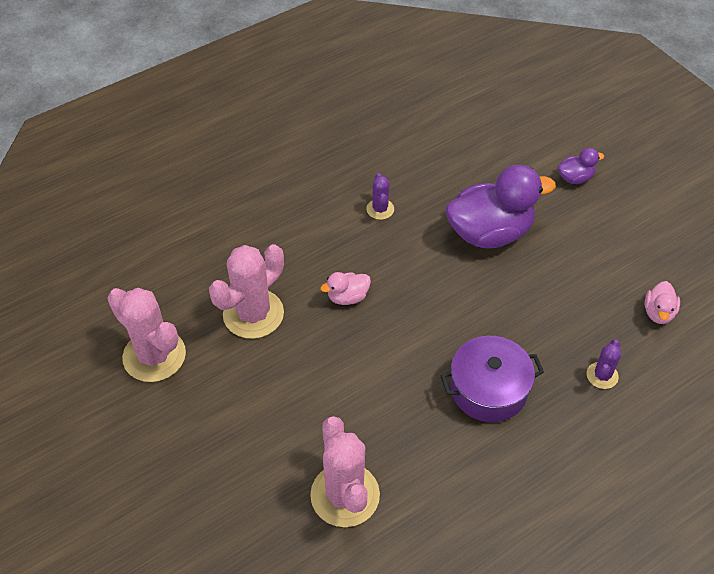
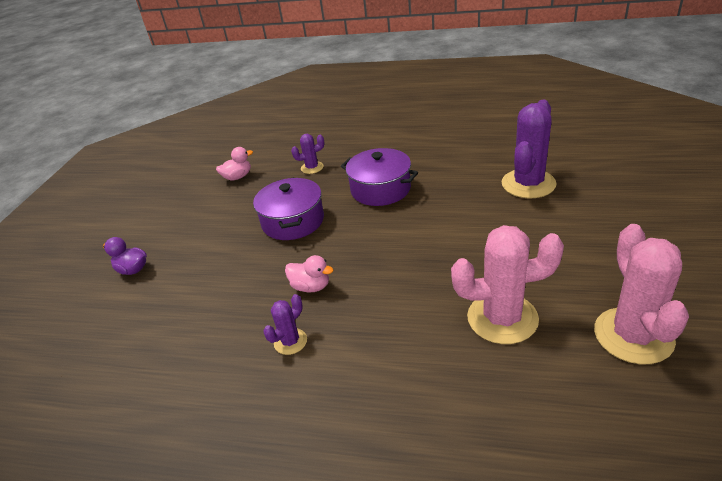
camera: 130 degrees left, 15 degrees down
(345, 495) = (528, 184): pink cactus -> purple cactus
(347, 297) = (406, 285): pink duck -> pink duck (311, 286)
(490, 233) = (244, 269): purple duck -> none
(518, 297) = (293, 221): none -> purple pot

